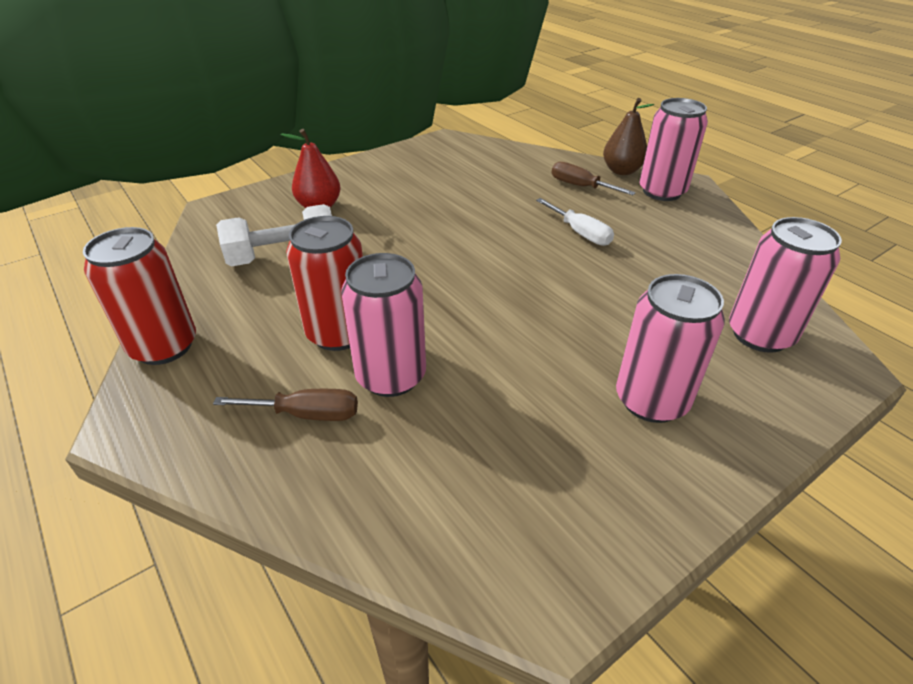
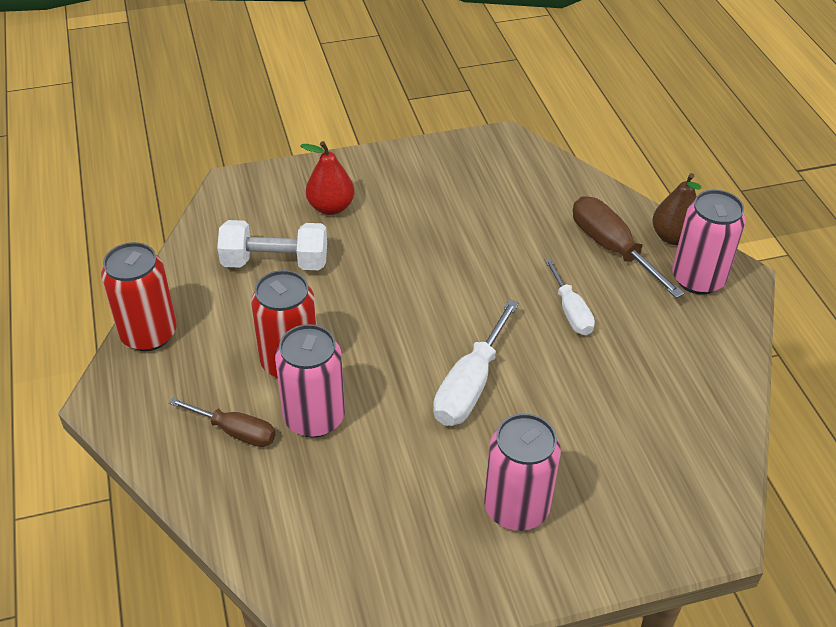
camera: 20 degrees right, 5 degrees up
(532, 307) = (470, 385): none -> white screwdriver
(580, 186) = (612, 248): brown screwdriver -> brown screwdriver, size x1.55
(760, 335) = (664, 478): pink can -> none

